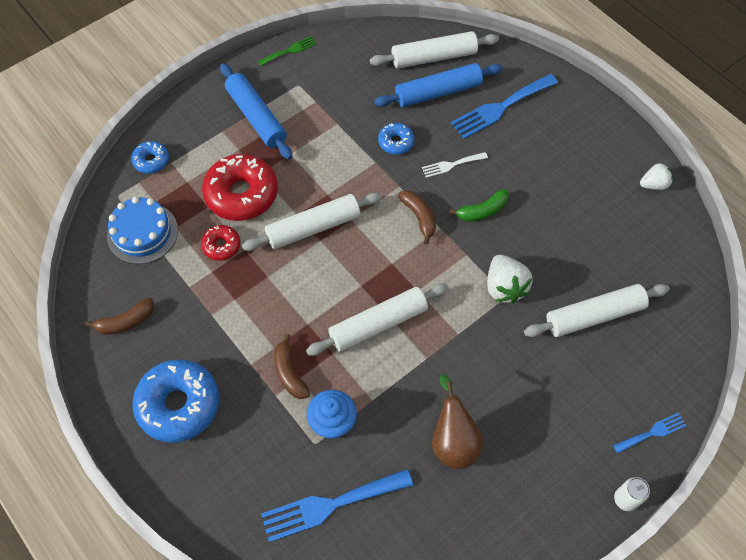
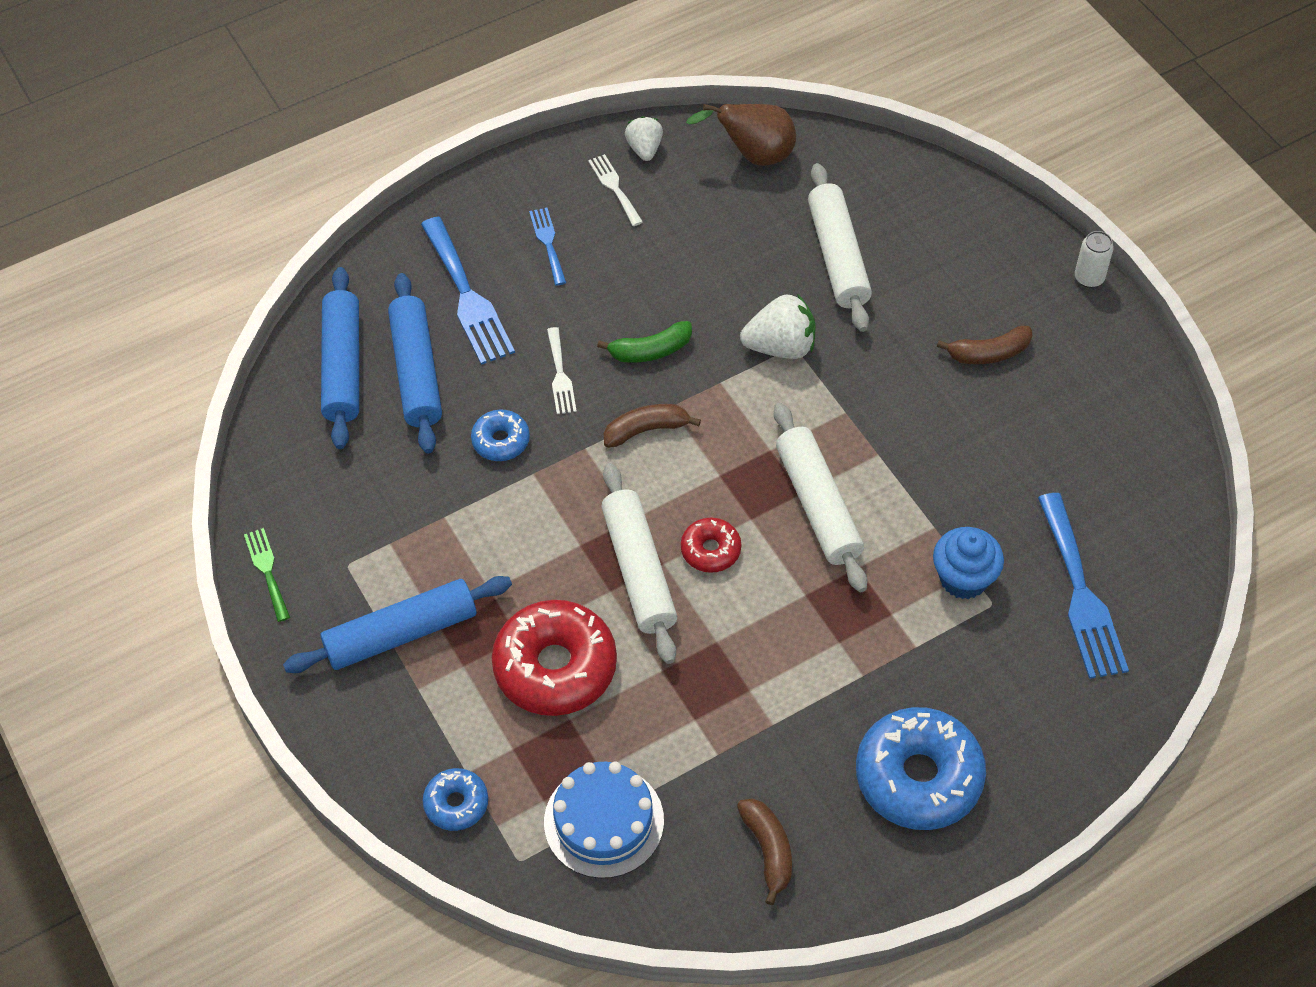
camera: 80 degrees left, 5 degrees down
(221, 246) = (649, 702): red donut -> red donut (710, 550)
(289, 373) = (882, 625): brown banana -> brown banana (988, 353)
(433, 57) = (343, 366): white rolling pin -> blue rolling pin
(453, 441) = (1001, 442): brown pear -> brown pear (754, 155)
(482, 211) = (650, 351): green banana -> green banana turned 90 degrees clockwise
(613, 172) = (614, 187): none -> white fork
(652, 432) = (1006, 233): blue fork -> blue fork (548, 243)

